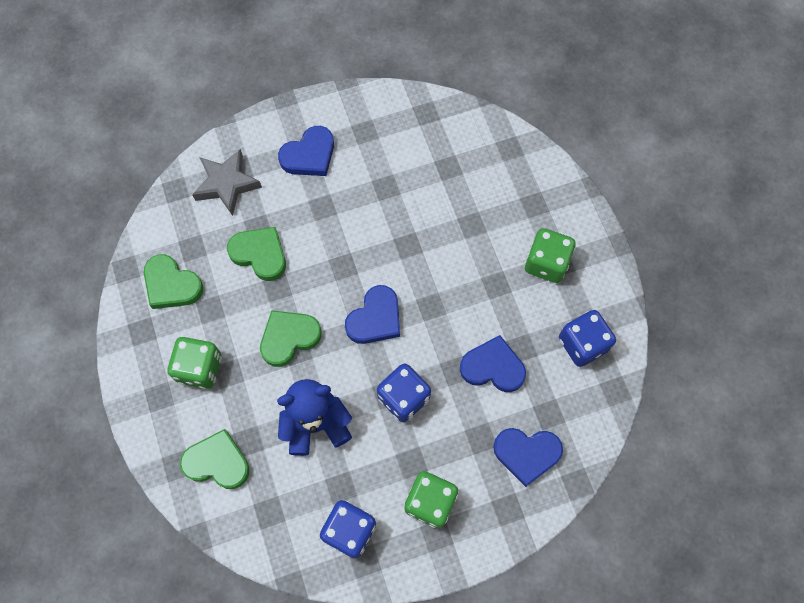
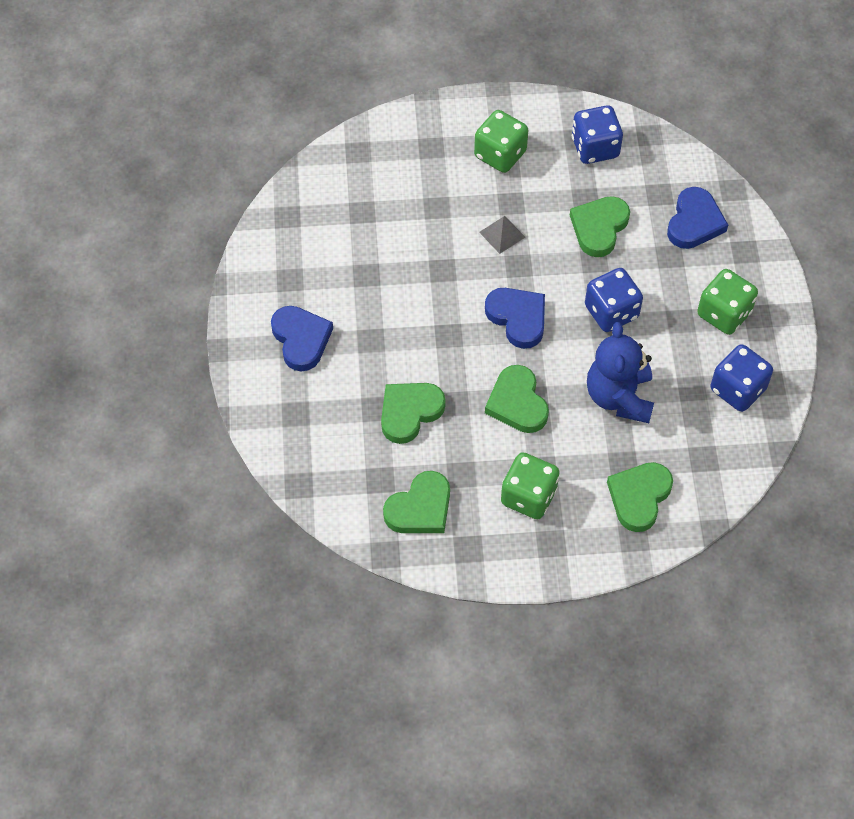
camera: 75 degrees left, 10 degrees down
(227, 184) = (310, 429): grey star -> none
(459, 285) = (502, 234): none -> grey pyramid
(493, 367) = (599, 228): blue heart -> green heart

